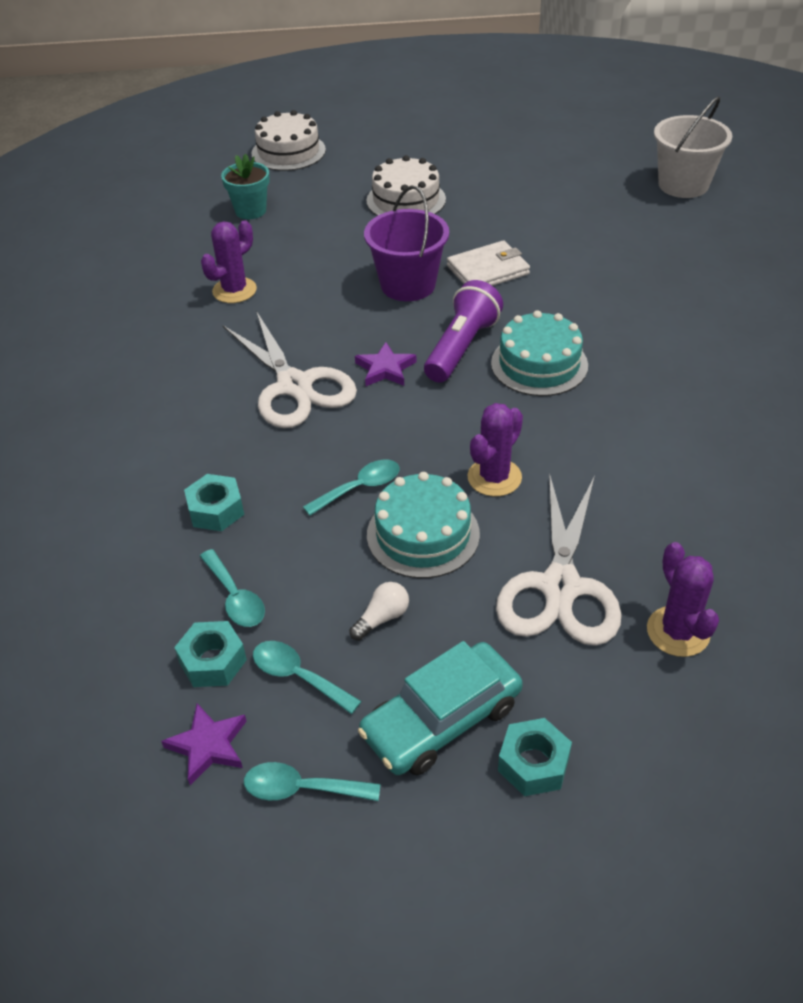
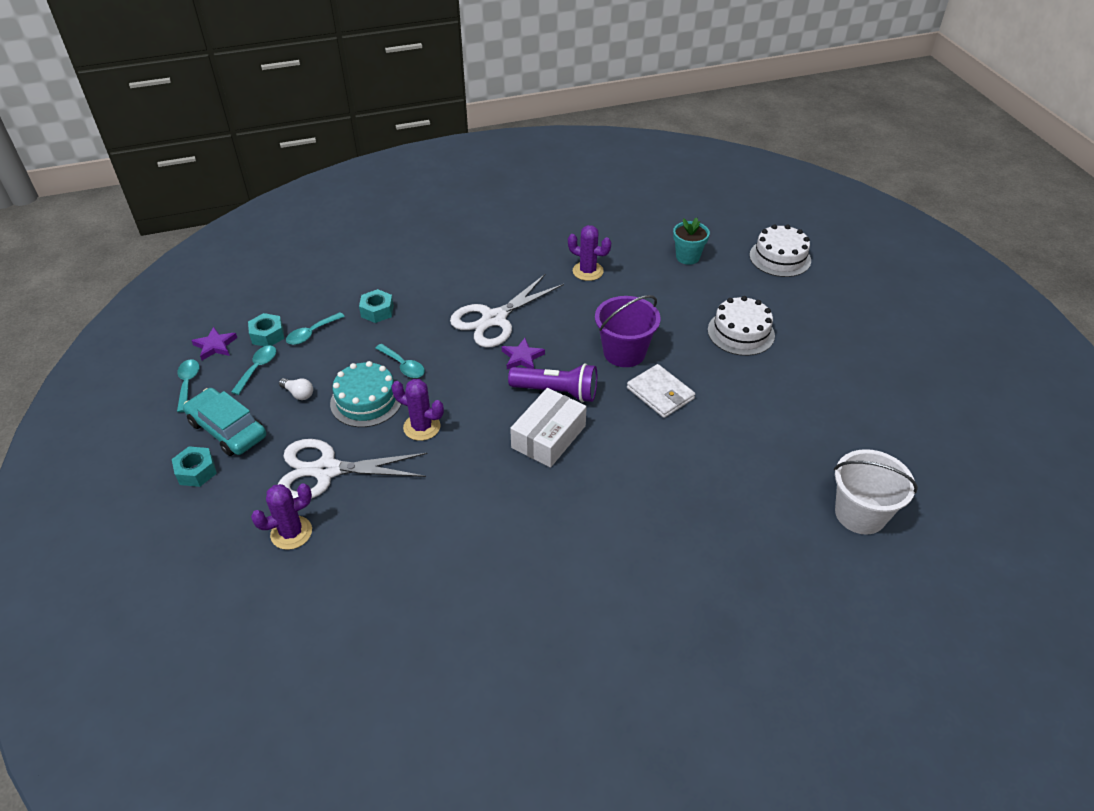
camera: 75 degrees right, 0 degrees up
(539, 364) = (548, 437): turquoise cake -> white box

